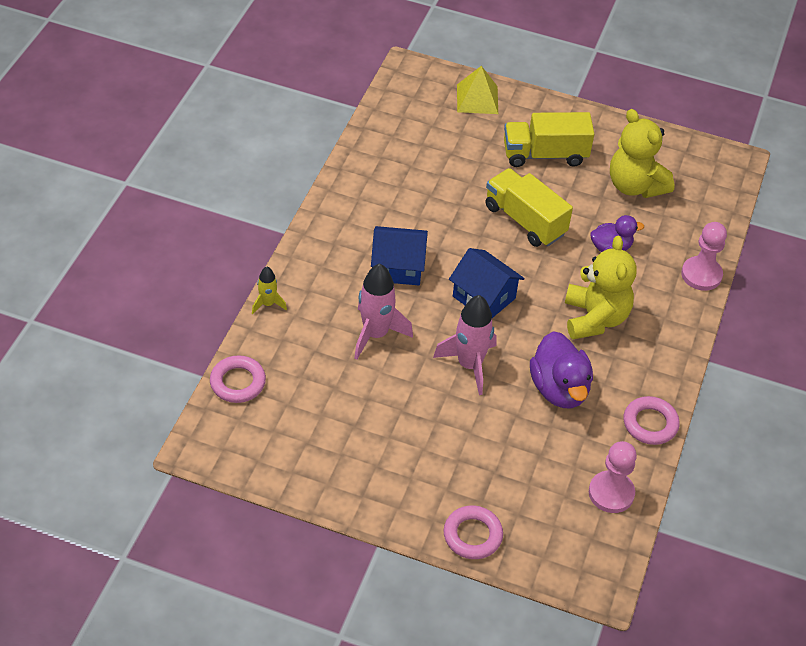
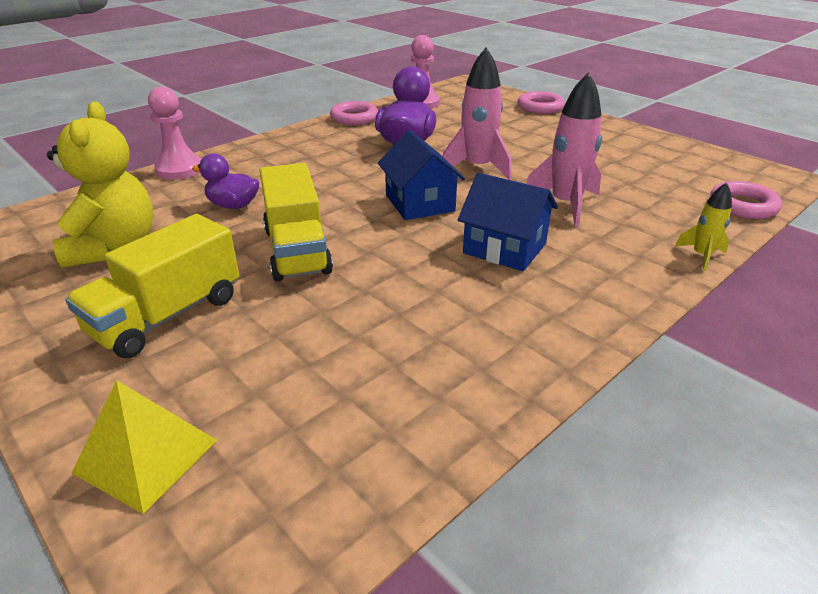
camera: 150 degrees left, 15 degrees down
(545, 154) = (167, 315): yellow truck -> yellow truck turned 105 degrees clockwise
(595, 318) = (323, 168): yellow teddy bear -> none

